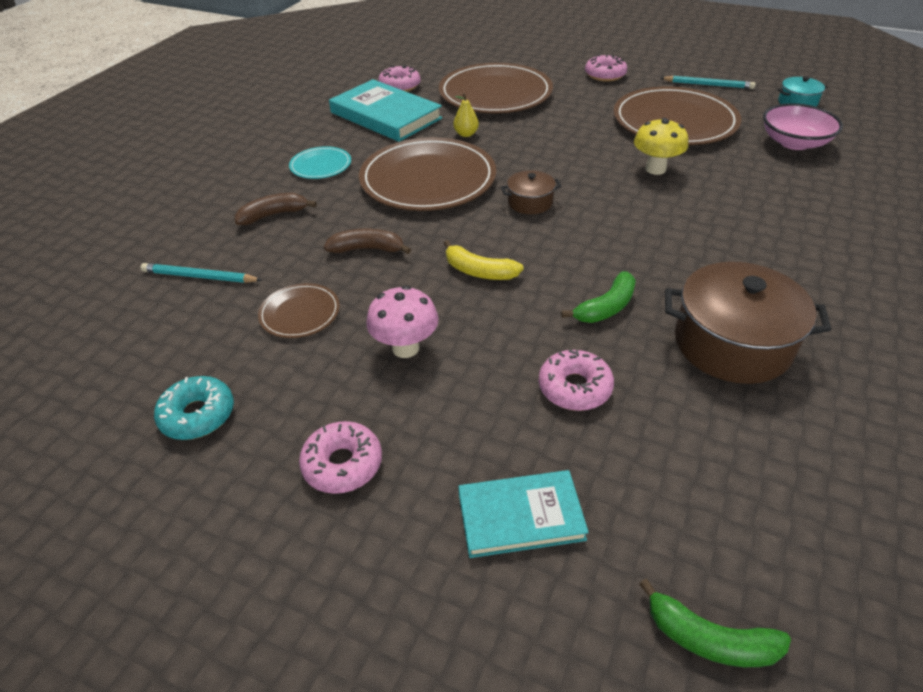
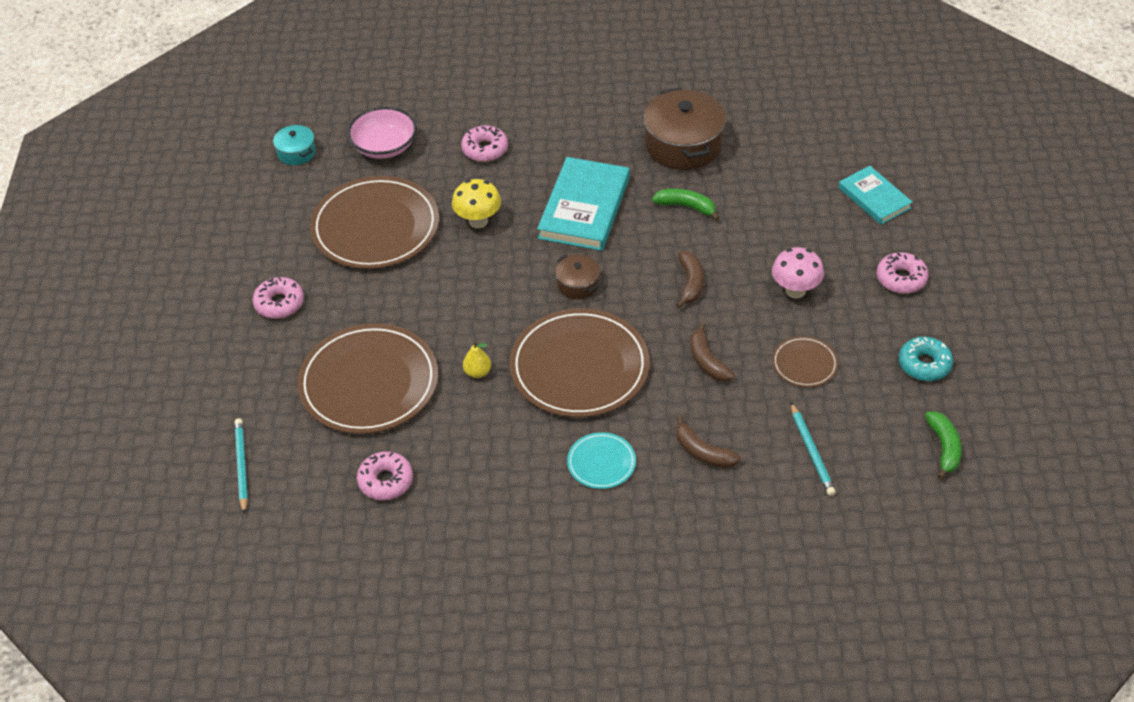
camera: 115 degrees left, 5 degrees up
(385, 115) = (468, 459): turquoise book -> turquoise book (584, 208)
(479, 271) = (690, 283): yellow banana -> brown banana
(574, 388) = (771, 202): pink donut -> pink donut (485, 149)
(708, 85) = (276, 218): turquoise pencil -> turquoise pencil (242, 466)
(710, 639) = (884, 125): green banana -> green banana (944, 447)

